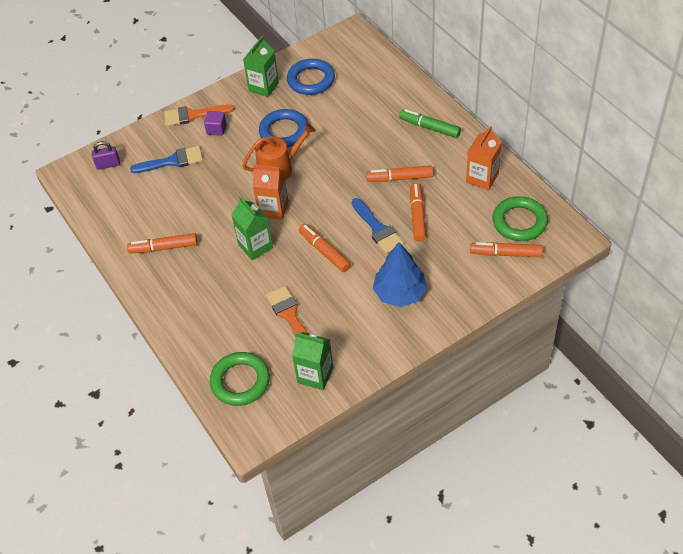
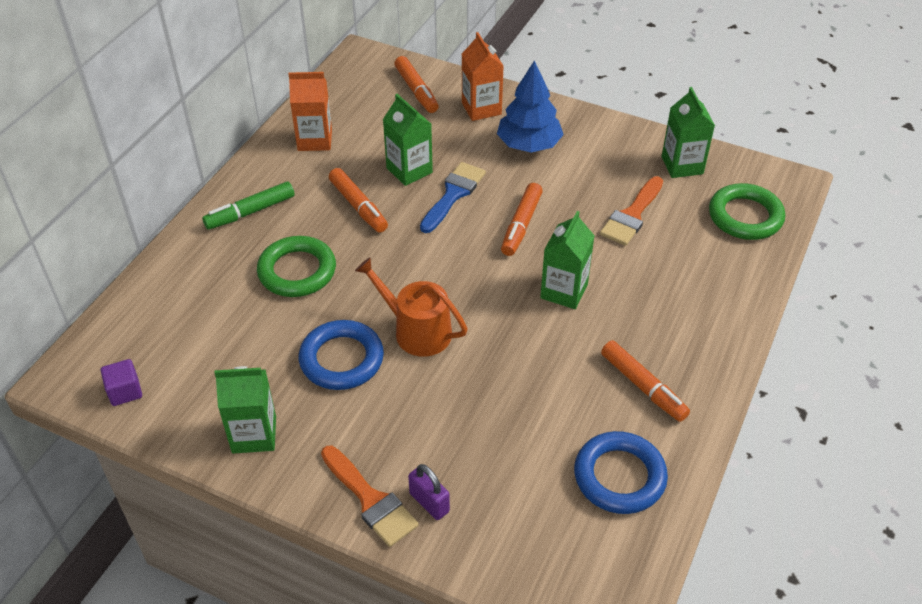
camera: 125 degrees left, 5 degrees down
(108, 165) = (553, 562): purple padlock -> purple padlock (429, 502)
(172, 161) = (486, 470): blue brush -> none
(216, 129) = (384, 448): purple cube -> purple cube (125, 391)
(273, 209) = (491, 303): orange carton -> orange carton (481, 108)
(311, 80) = (209, 379): blue ring -> blue ring (619, 476)
(417, 215) = (409, 170): orange marker -> green carton
(429, 127) = (250, 212): green marker -> green marker turned 60 degrees clockwise
(519, 222) = (364, 94): green ring -> green ring (297, 271)

